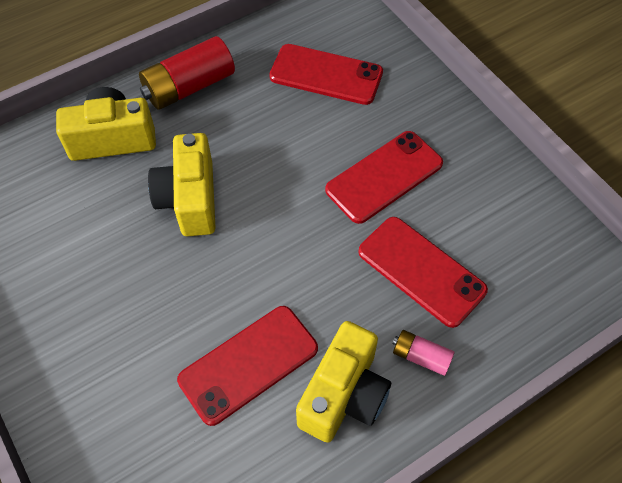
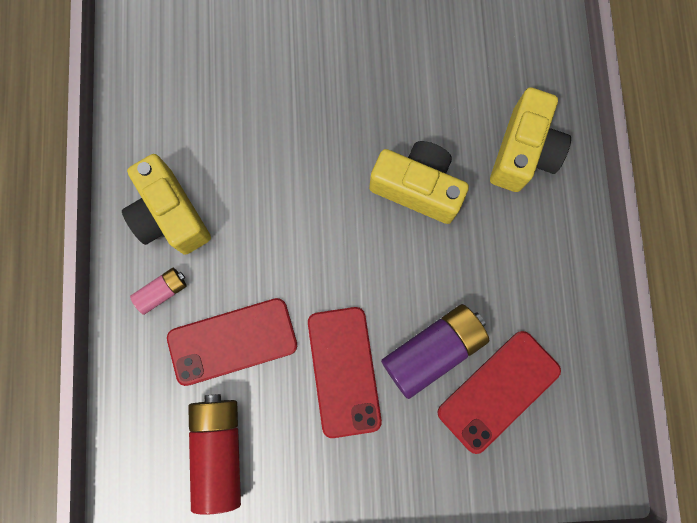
camera: 120 degrees right, 20 degrees up
(189, 86) = (553, 248): red battery -> red battery (219, 450)
(248, 364) = (238, 160): red phone -> none
(325, 126) = (433, 351): none -> purple battery

